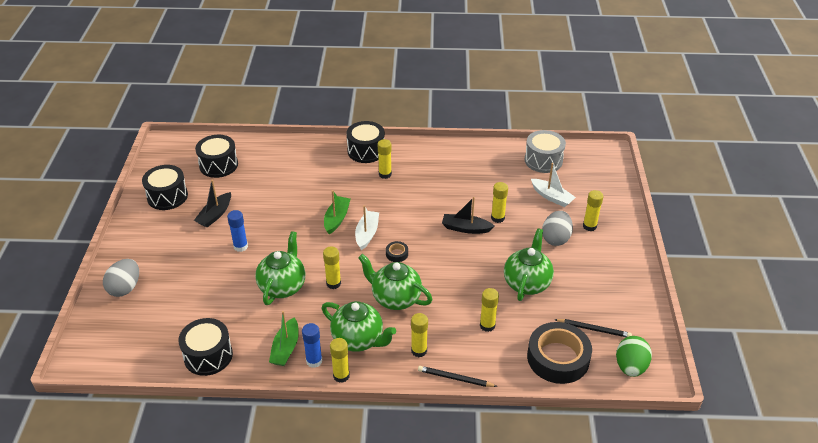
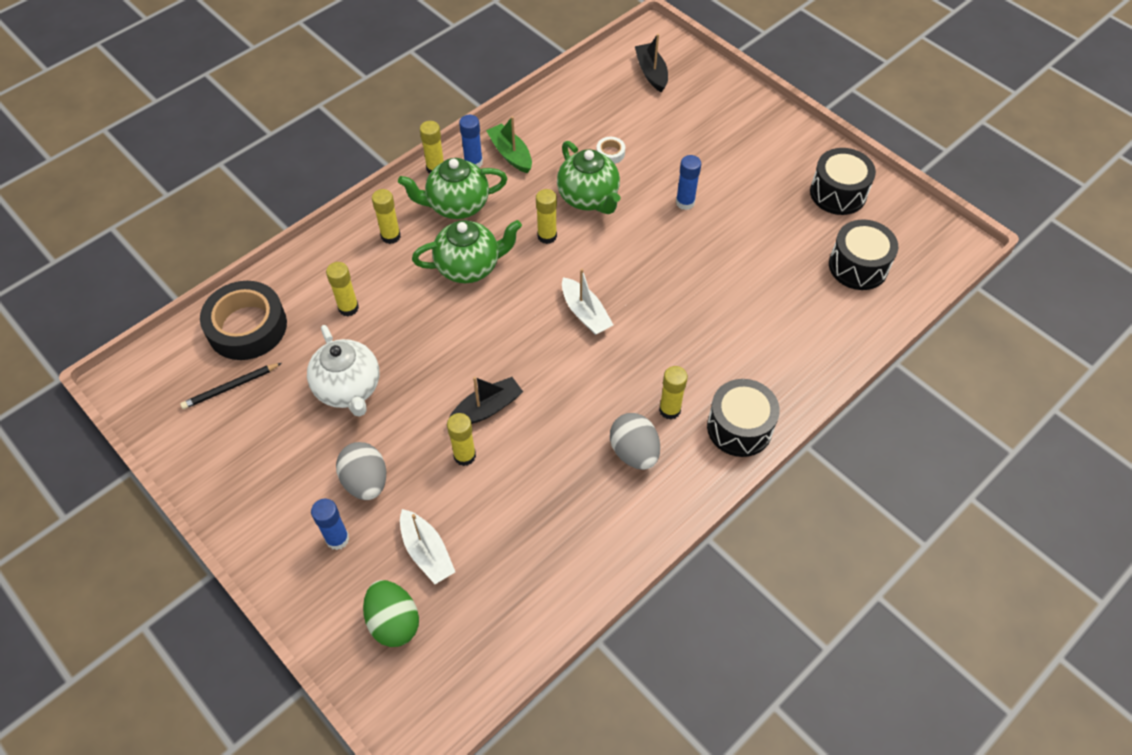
camera: 135 degrees right, 15 degrees up
(125, 288) = (716, 97): grey egg -> grey egg (634, 452)
(208, 356) = (565, 105): black drum -> none
(215, 215) = (761, 212): black boat -> black boat (651, 73)
(232, 302) = (610, 153): none -> white tape
(336, 219) = (640, 305): green boat -> none
(397, 254) = (525, 315): black tape -> none
(455, 378) = (332, 237): black pencil -> none
(527, 283) = (349, 389): green teapot -> white teapot
(543, 160) = (498, 620): grey drum -> none
(552, 197) = (427, 552): white boat -> white boat turned 120 degrees counterclockwise
(589, 226) = (337, 539): yellow glue stick -> blue glue stick
(630, 367) = (163, 372): green egg -> green egg (394, 622)

